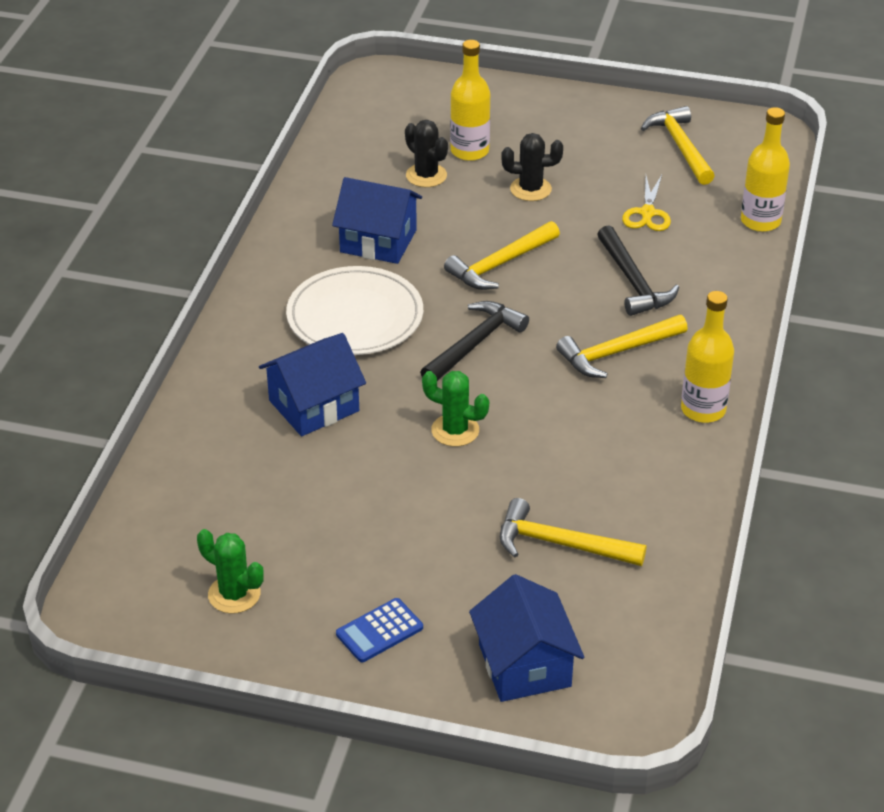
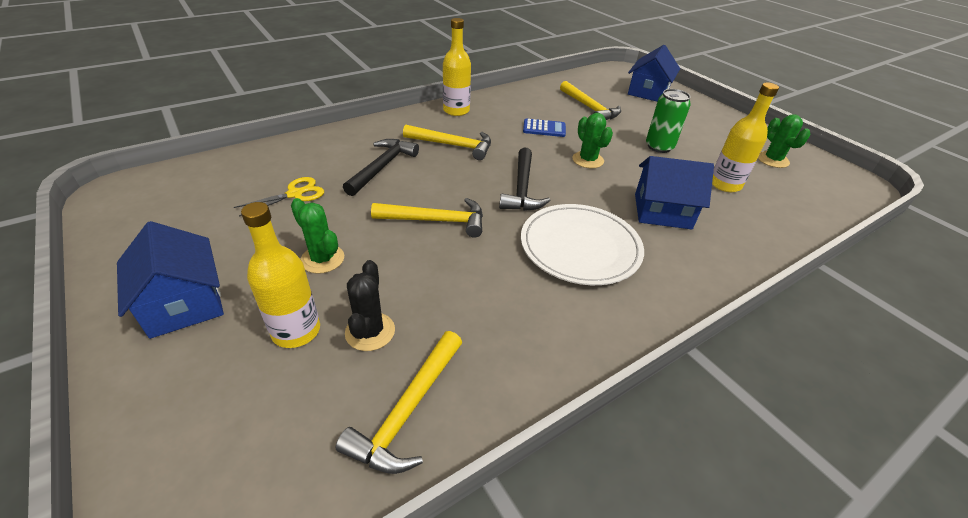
camera: 140 degrees left, 0 degrees up
(378, 241) = (494, 294): blue house -> blue house (184, 303)
(379, 631) = (703, 122): blue calculator -> blue calculator (544, 128)
(396, 517) = (659, 147): none -> green can
(475, 344) = (522, 188): black hammer -> black hammer turned 75 degrees counterclockwise
(530, 189) = (322, 259): black cactus -> green cactus
(680, 146) = (175, 220): yellow hammer -> yellow hammer (407, 410)
(760, 221) = (256, 153): yellow bottle -> yellow bottle (725, 184)

